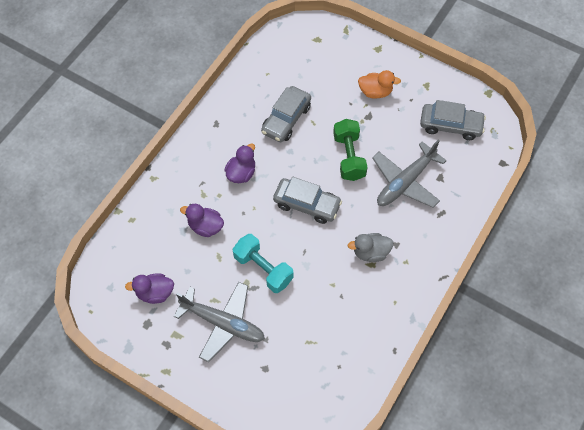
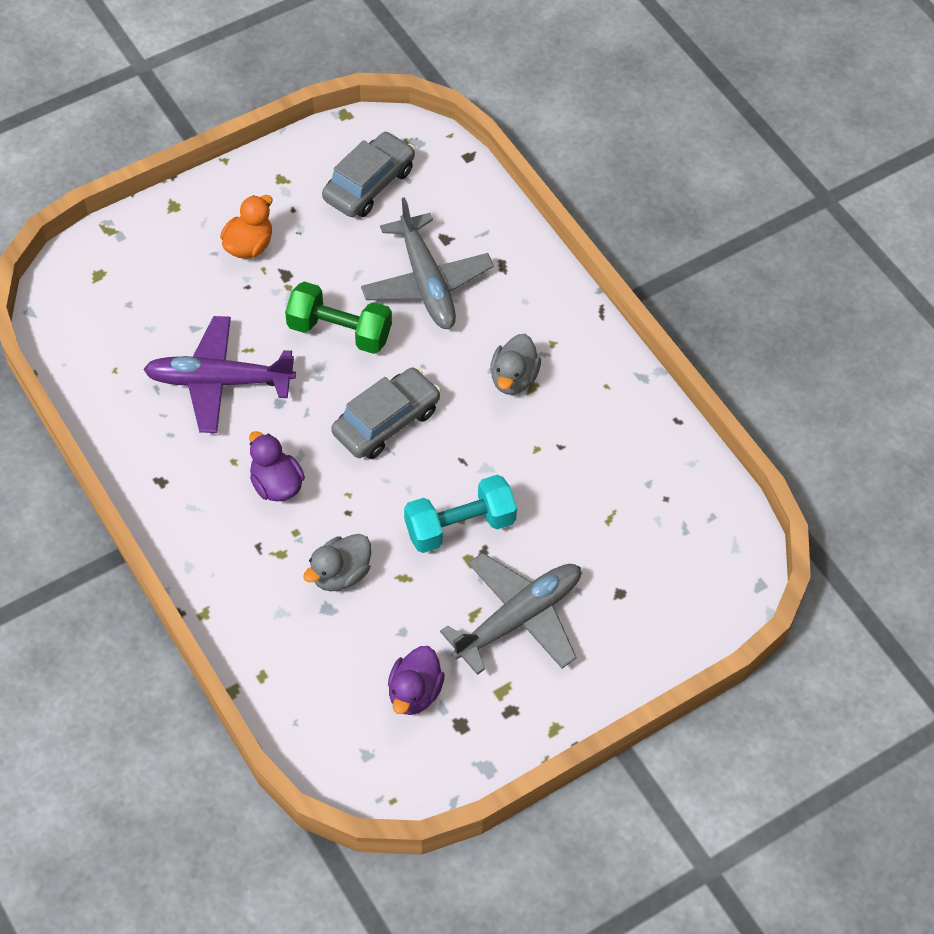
camera: 65 degrees left, 5 degrees down
(205, 227) = (340, 574): purple duck -> grey duck
(286, 119) = (219, 382): grey car -> purple plane

